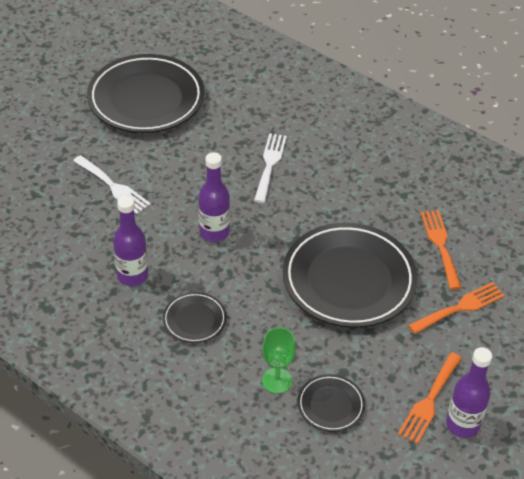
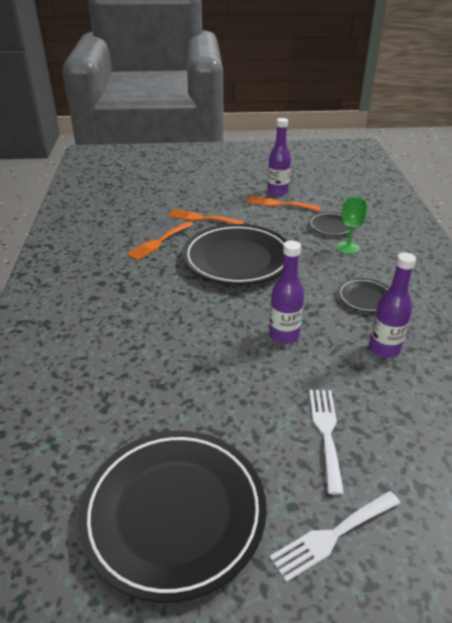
camera: 130 degrees left, 10 degrees down
(270, 164) = (170, 351): white fork -> white fork (332, 536)
(429, 401) = (279, 204): orange fork -> orange fork turned 150 degrees counterclockwise

